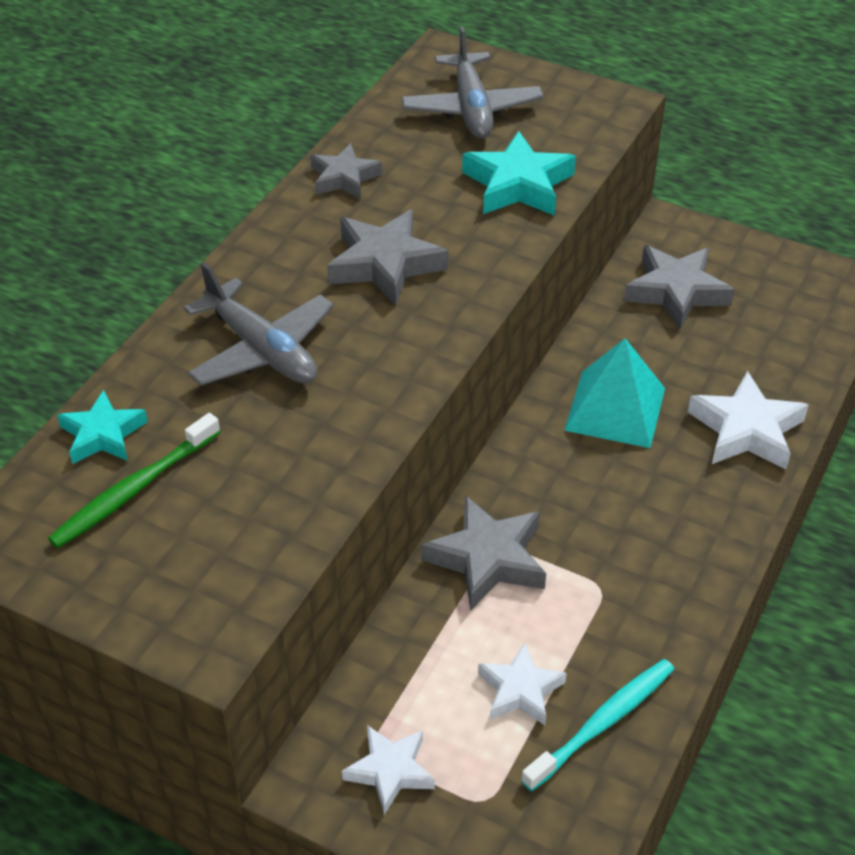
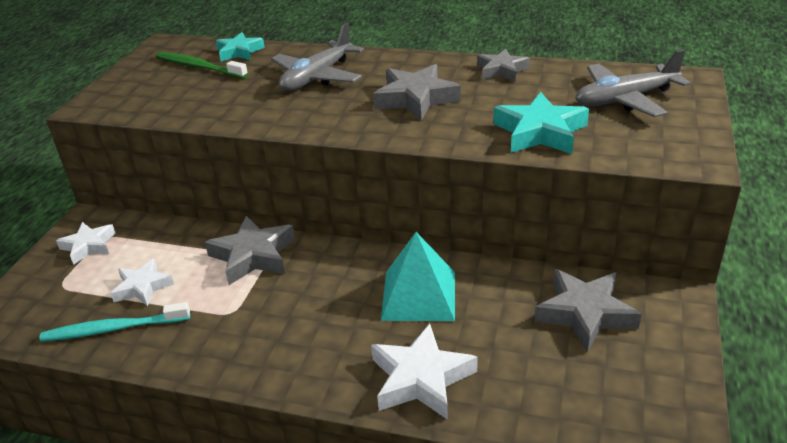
camera: 80 degrees right, 10 degrees down
(603, 722) = (113, 329): turquoise toothbrush -> turquoise toothbrush turned 135 degrees clockwise

